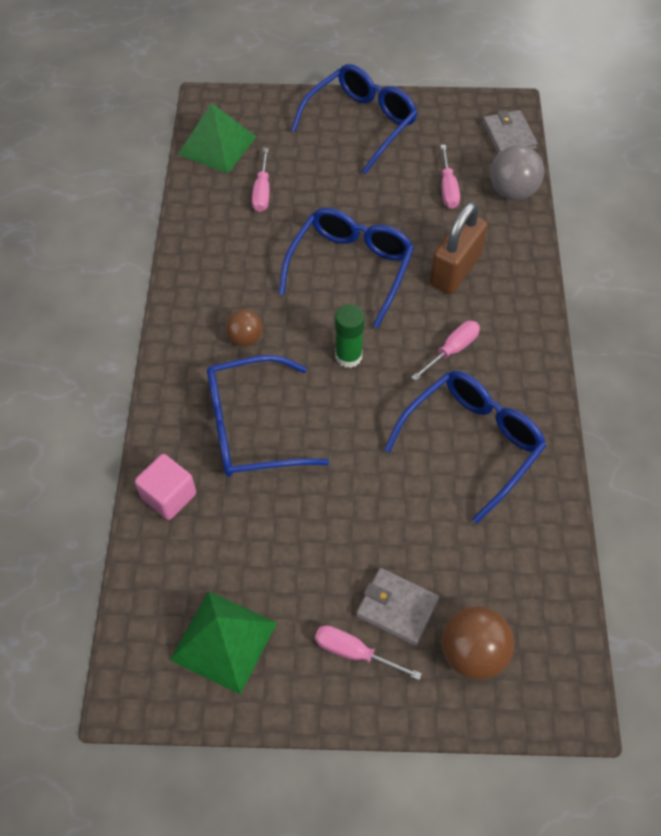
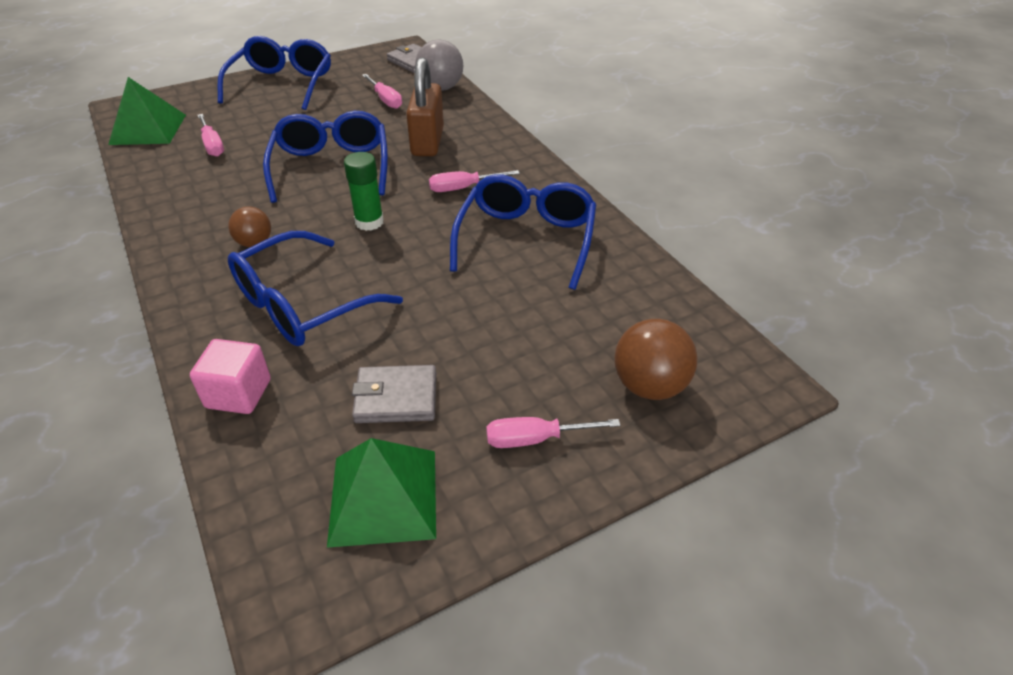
camera: 30 degrees left, 15 degrees down
(397, 608) = (551, 383): grey wallet -> grey wallet (396, 398)
(452, 350) = (462, 188): pink screwdriver -> pink screwdriver turned 120 degrees counterclockwise

